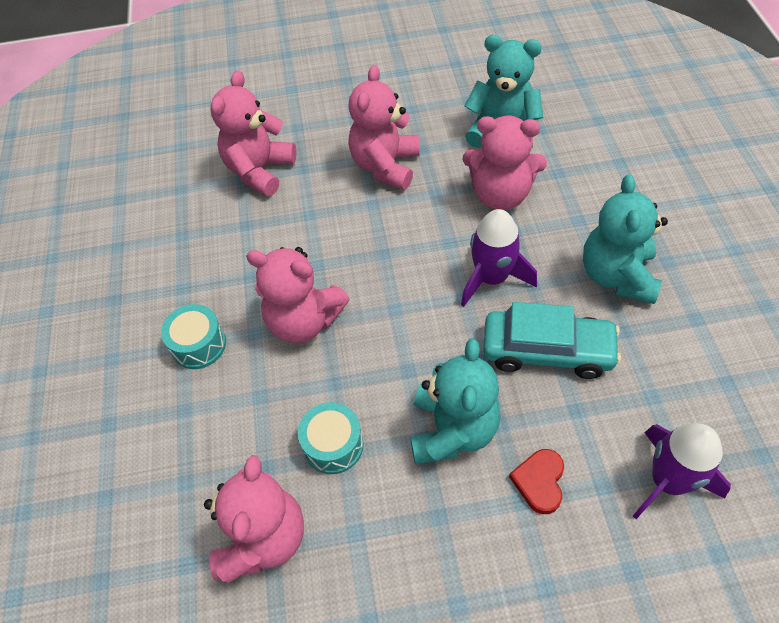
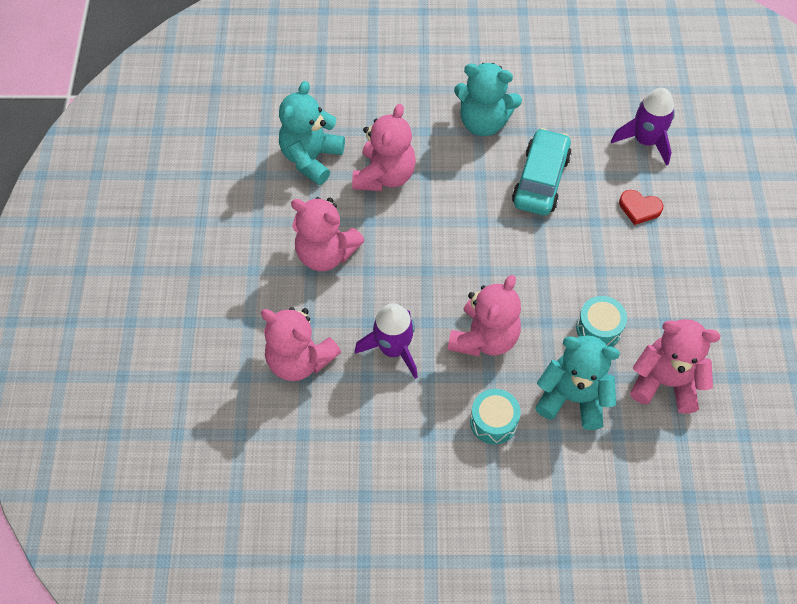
camera: 85 degrees left, 5 degrees up
(452, 430) = (596, 251): turquoise teddy bear -> turquoise teddy bear (572, 397)
(492, 278) = (469, 199): purple rocket -> purple rocket (393, 348)

